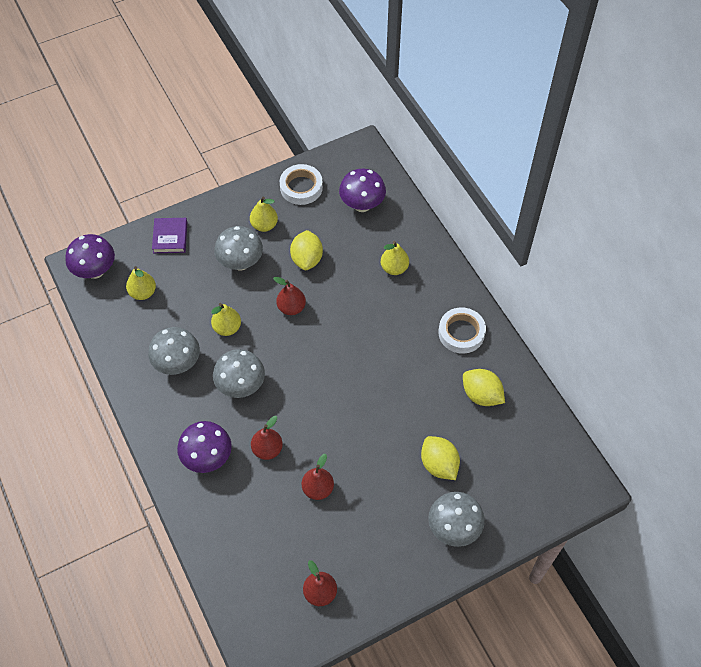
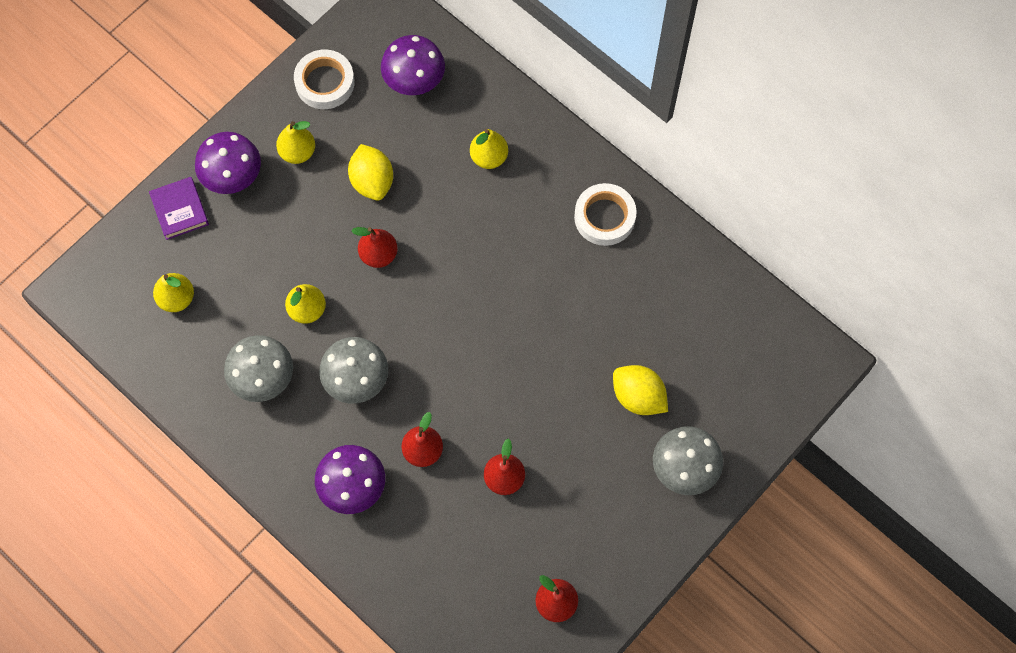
camera: 20 degrees left, 10 degrees up
(95, 271) = (100, 290): purple mushroom -> purple mushroom (233, 178)
(240, 263) = (288, 215): grey mushroom -> none
(481, 395) = (658, 290): yellow lemon -> none

